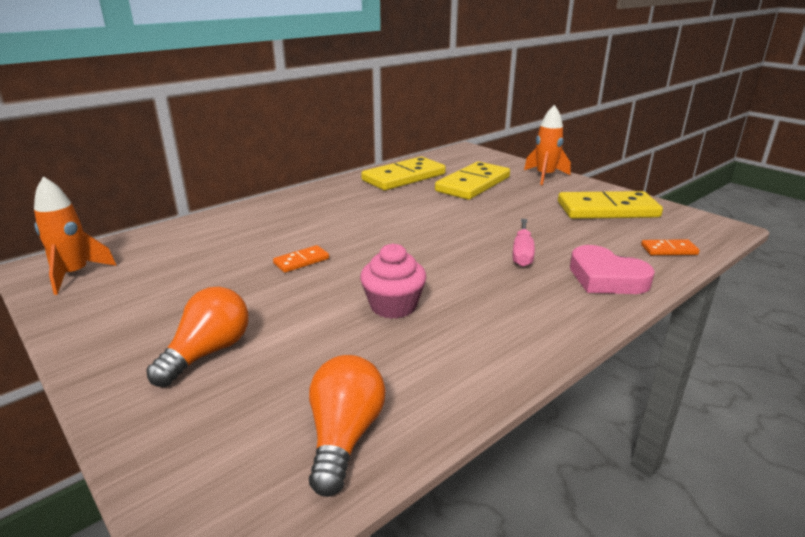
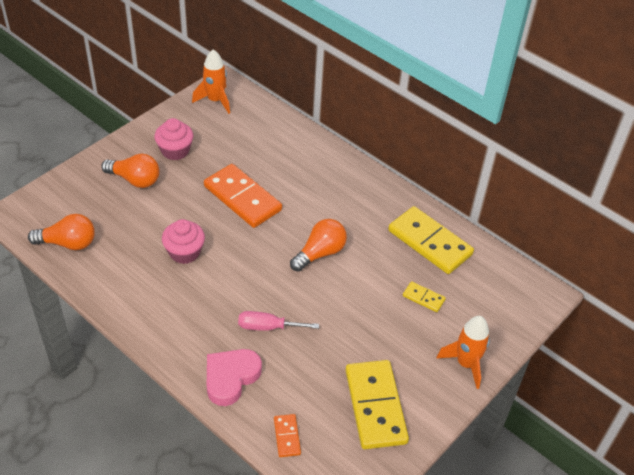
camera: 80 degrees right, 20 degrees up
(163, 311) = (175, 151): none -> pink cupcake
(301, 261) = (242, 198): orange domino -> orange domino, size x2.16
(409, 222) = (320, 253): none -> orange light bulb
(473, 184) = (423, 298): yellow domino -> yellow domino, size x0.46

